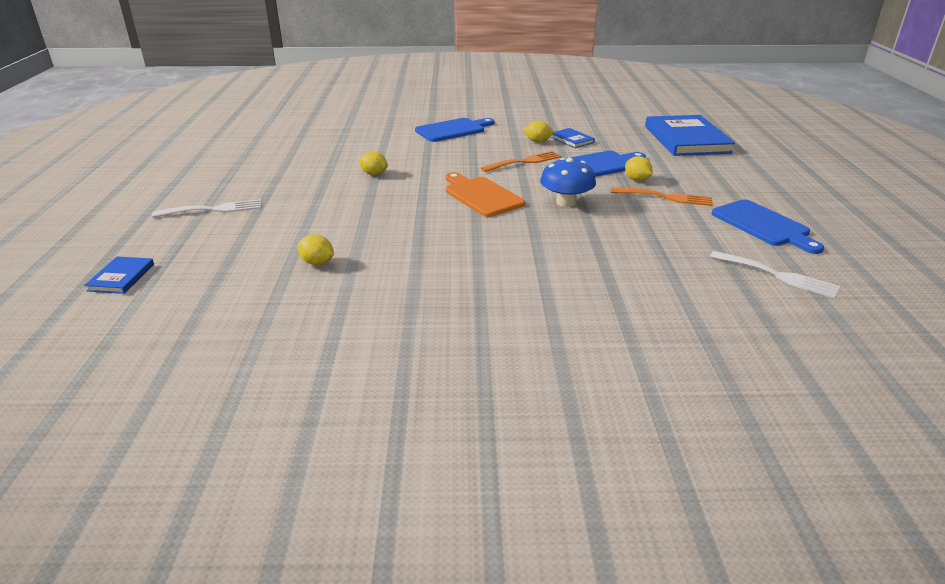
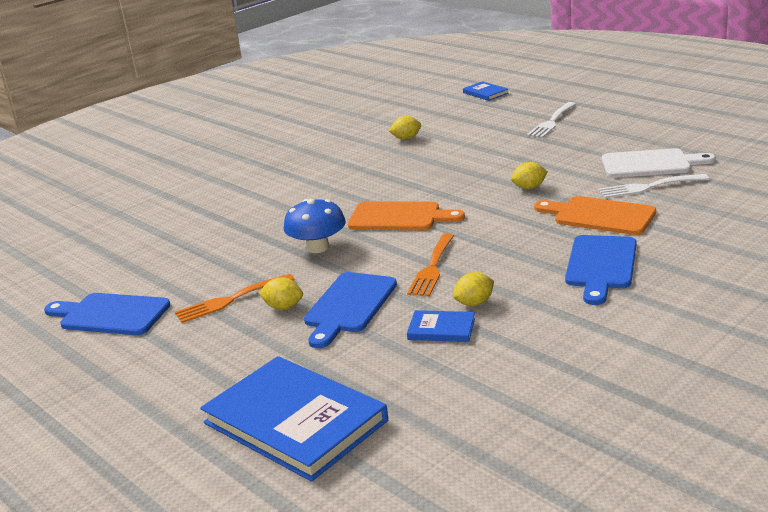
camera: 140 degrees right, 5 degrees down
(288, 153) = (651, 164): none -> white cutting board
(392, 145) = (599, 216): none -> orange cutting board
(778, 275) = (82, 272): white fork -> white fork (648, 187)

